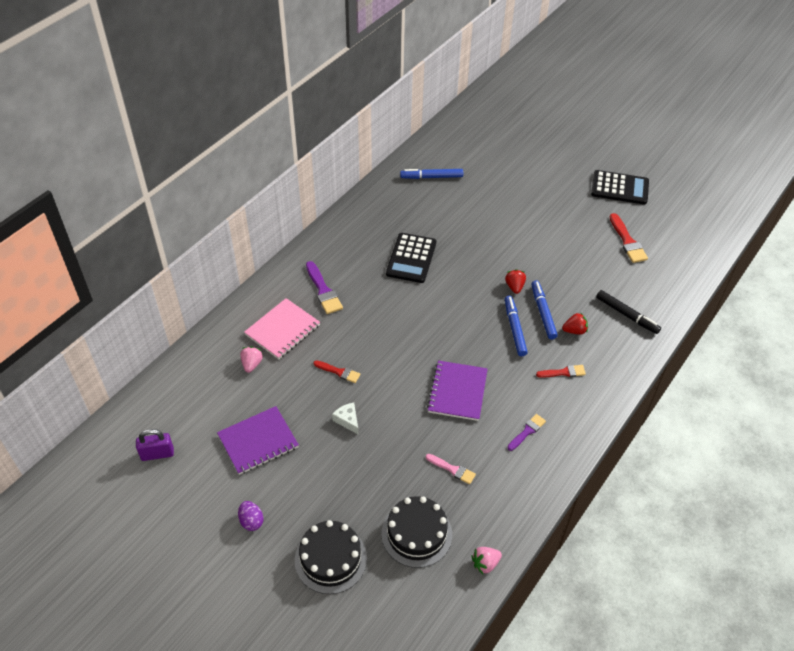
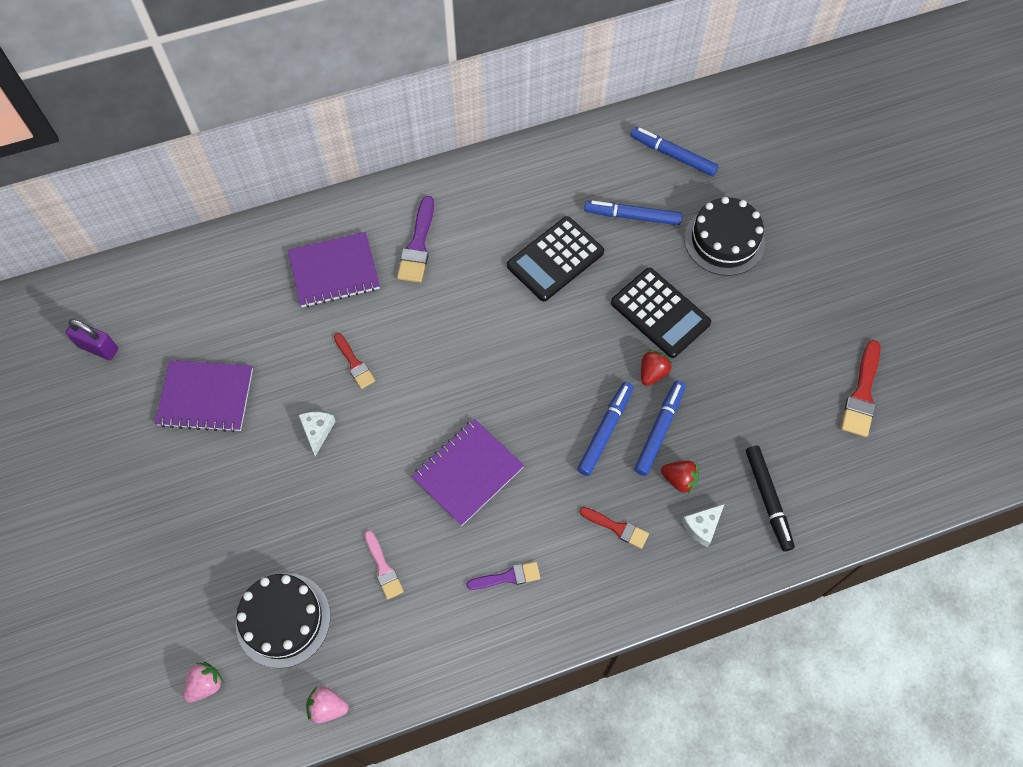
camera: 35 degrees right, 15 degrees up
(251, 521) = (130, 488): purple egg -> none
(252, 364) = (269, 296): pink strawberry -> pink strawberry (206, 684)
(282, 330) = (334, 271): pink notebook -> purple notebook
(330, 559) = (174, 587): black cake -> black cake (724, 240)
(435, 217) = (632, 216): none -> blue marker
(606, 346) = (702, 526): none -> white cheese
(619, 188) = (921, 307): black calculator -> black calculator (660, 313)

